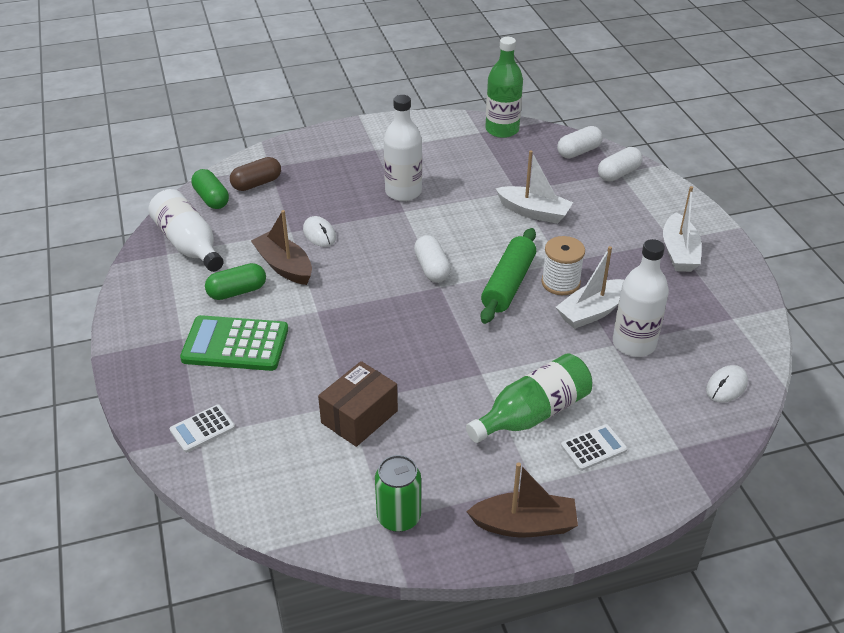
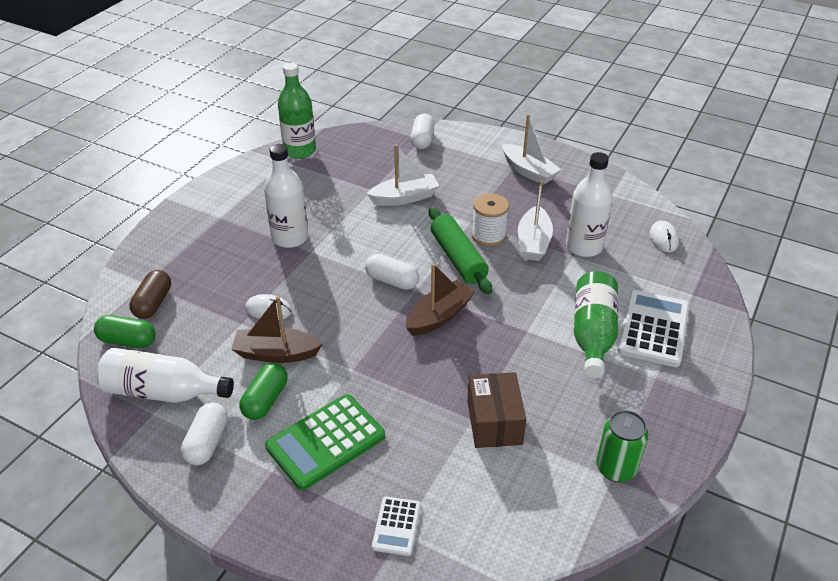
camera: 45 degrees left, 0 degrees up
(524, 525) = (687, 408): brown boat -> brown boat (439, 316)
(579, 151) = (376, 138): white capsule -> white capsule (207, 443)
(593, 448) = (653, 329): white calculator -> white calculator, size x1.87

